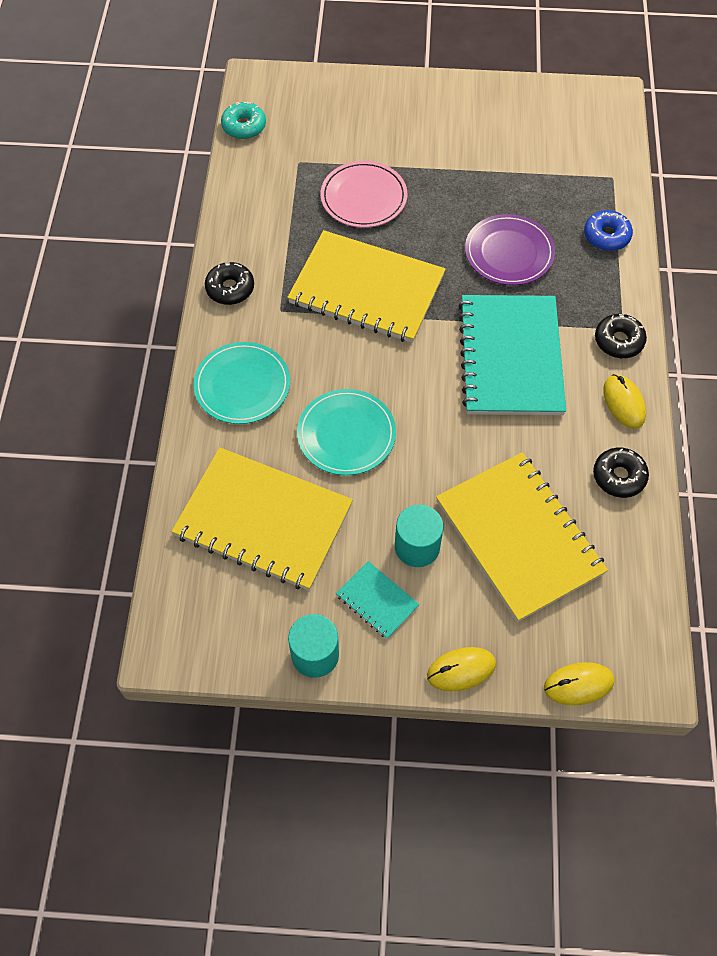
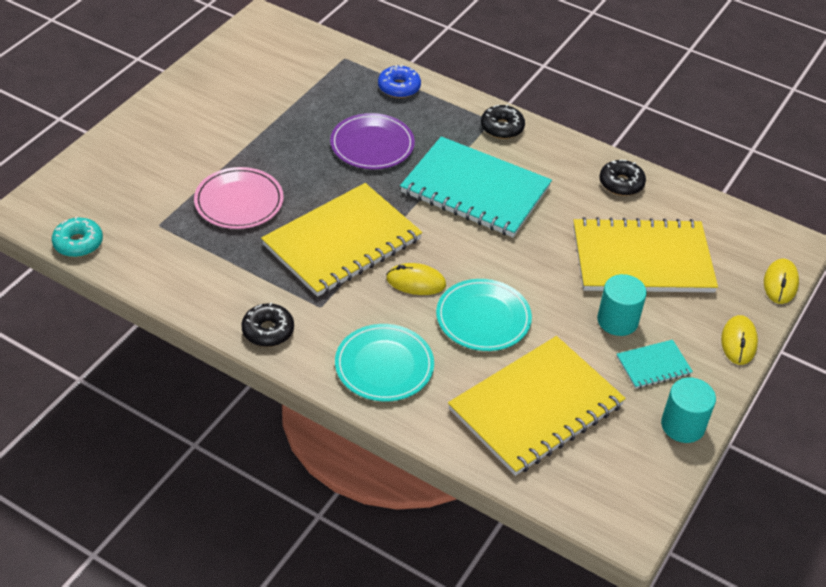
camera: 65 degrees left, 15 degrees down
(623, 403) = (559, 151): yellow mouse -> yellow mouse (416, 282)

